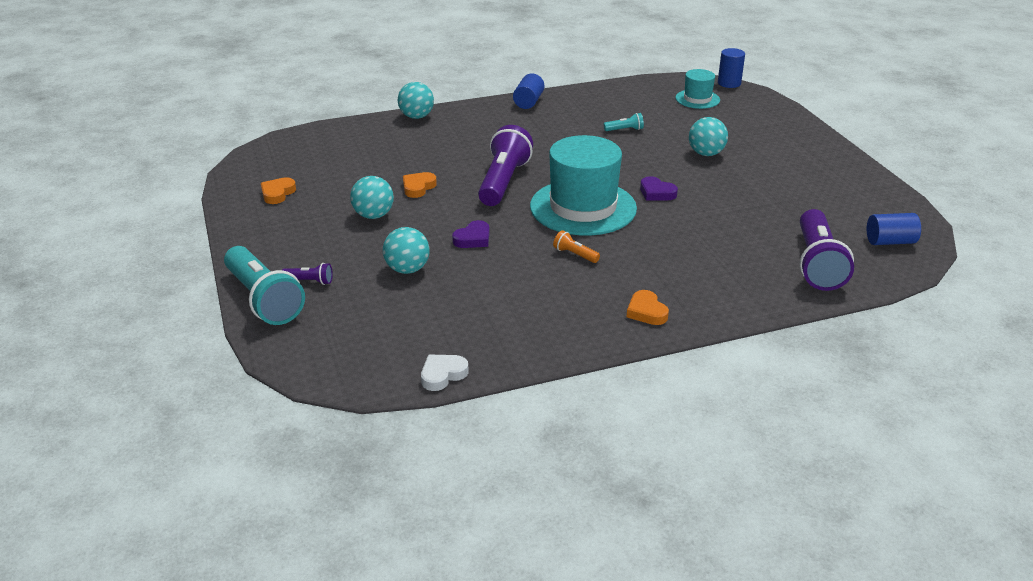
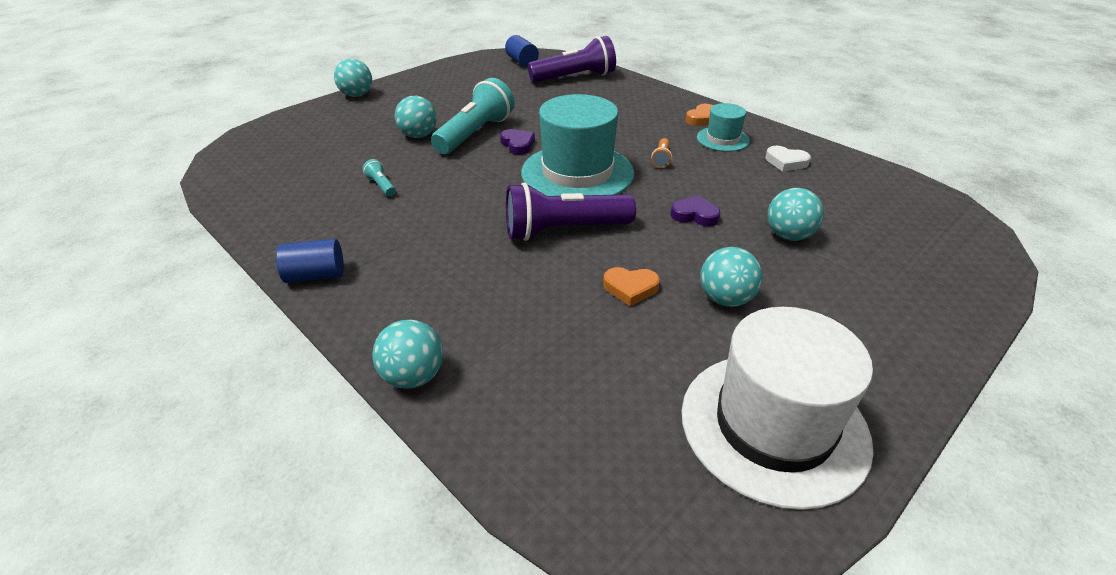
camera: 115 degrees left, 5 degrees up
(263, 299) = (958, 309): turquoise flashlight -> turquoise flashlight (475, 134)
(277, 193) = (773, 426): orange heart -> white hat
(309, 281) = (889, 290): purple flashlight -> none
(442, 375) = (882, 173): white heart -> white heart (786, 162)
(656, 193) = (518, 144): purple heart -> purple heart turned 45 degrees counterclockwise
(697, 99) = (275, 159): turquoise hat -> turquoise hat (722, 139)
(729, 83) = (222, 149): blue cylinder -> none
(819, 138) = (357, 95): none -> turquoise ball

